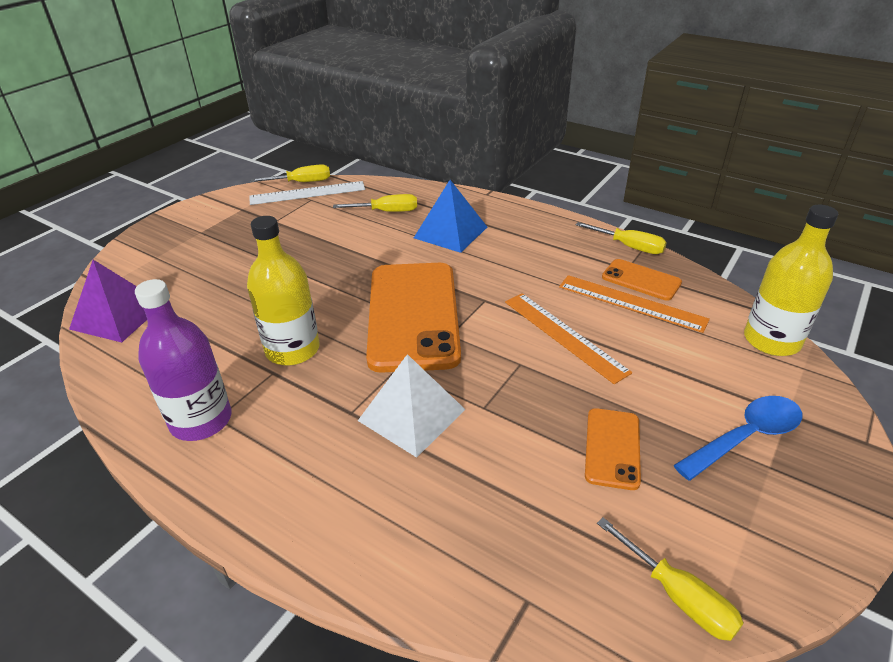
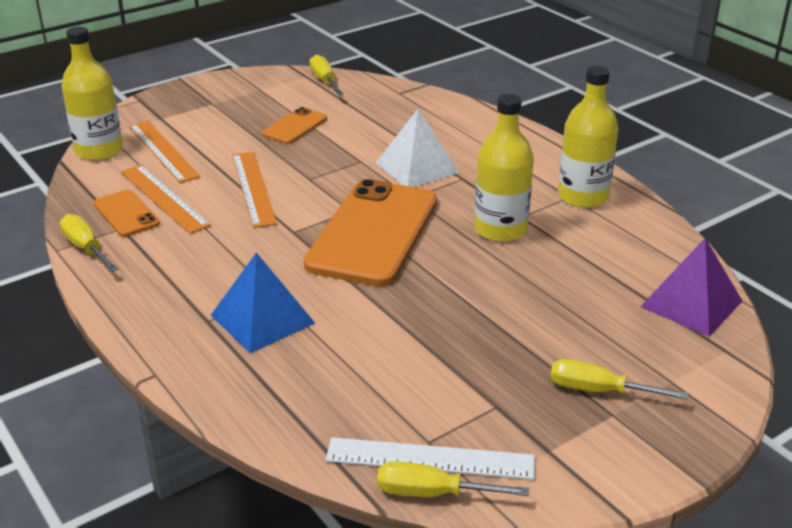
camera: 160 degrees left, 5 degrees down
(201, 420) = (583, 196): purple bottle -> yellow bottle
(386, 212) = (323, 378): yellow screwdriver -> yellow screwdriver (599, 390)
(710, 359) = (163, 151): none -> orange ruler
(746, 437) = (206, 115): blue spoon -> none

